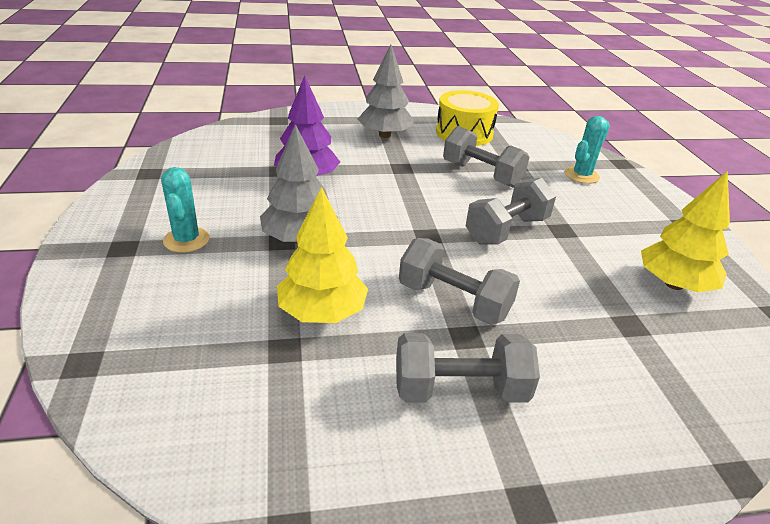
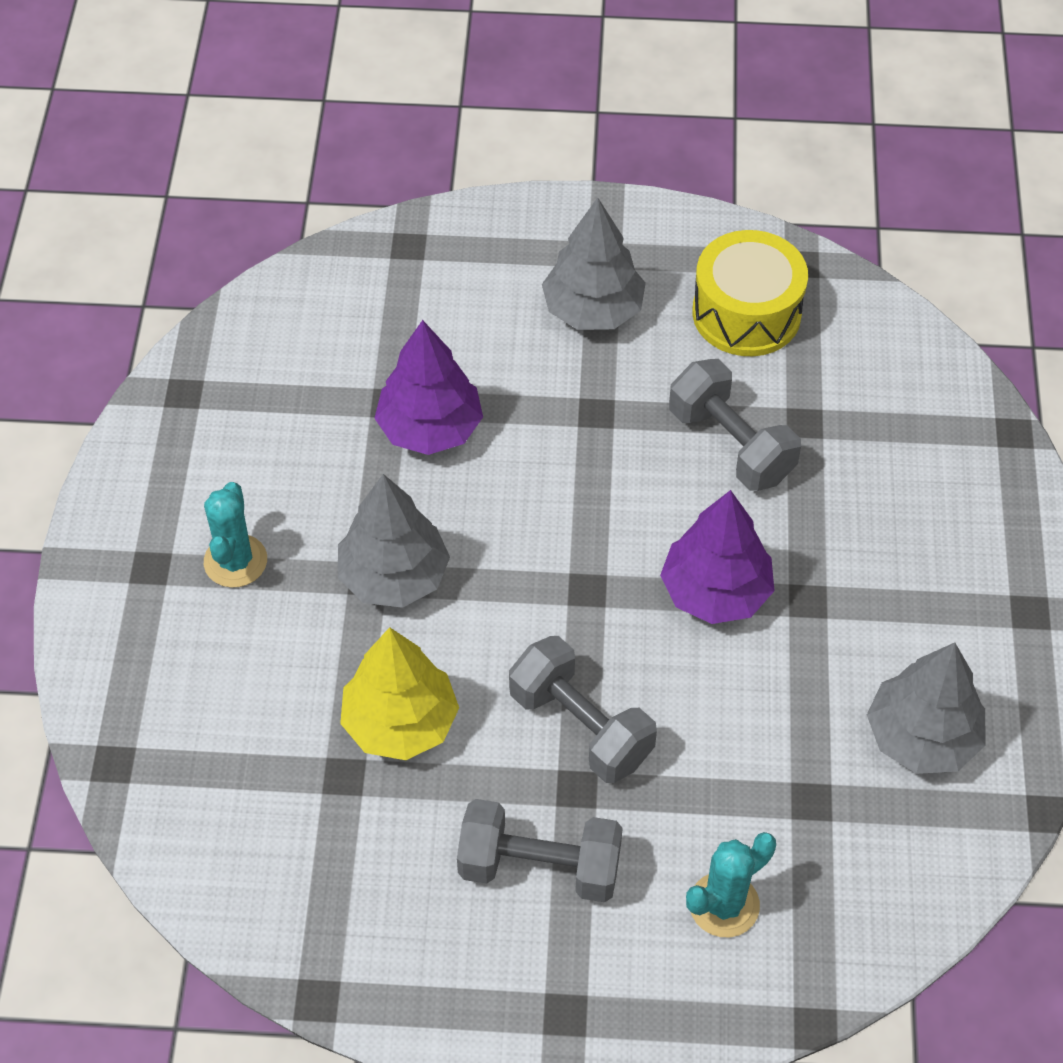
camera: 15 degrees right, 20 degrees up
(506, 230) = (715, 591): grey dumbbell -> purple tree
(581, 175) = (914, 463): turquoise cactus -> turquoise cactus (724, 905)
(673, 284) = (921, 737): yellow tree -> grey tree

